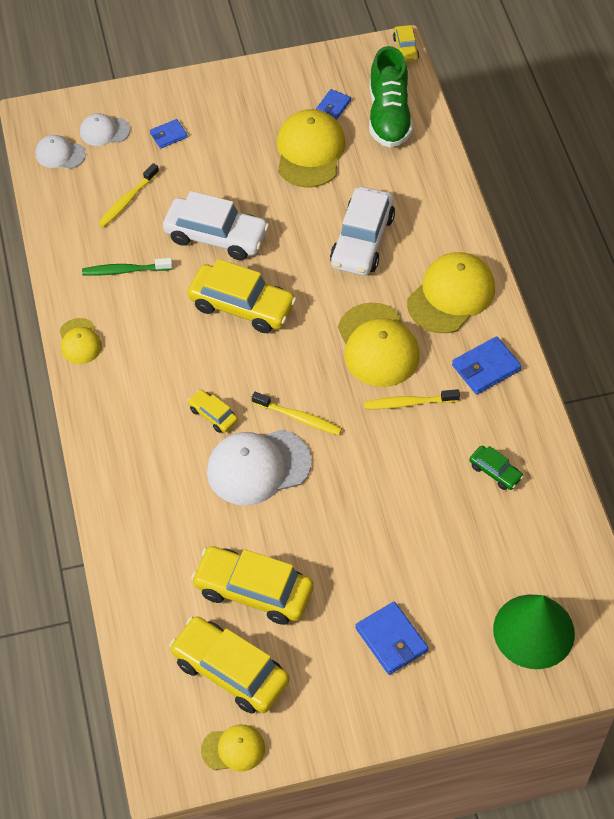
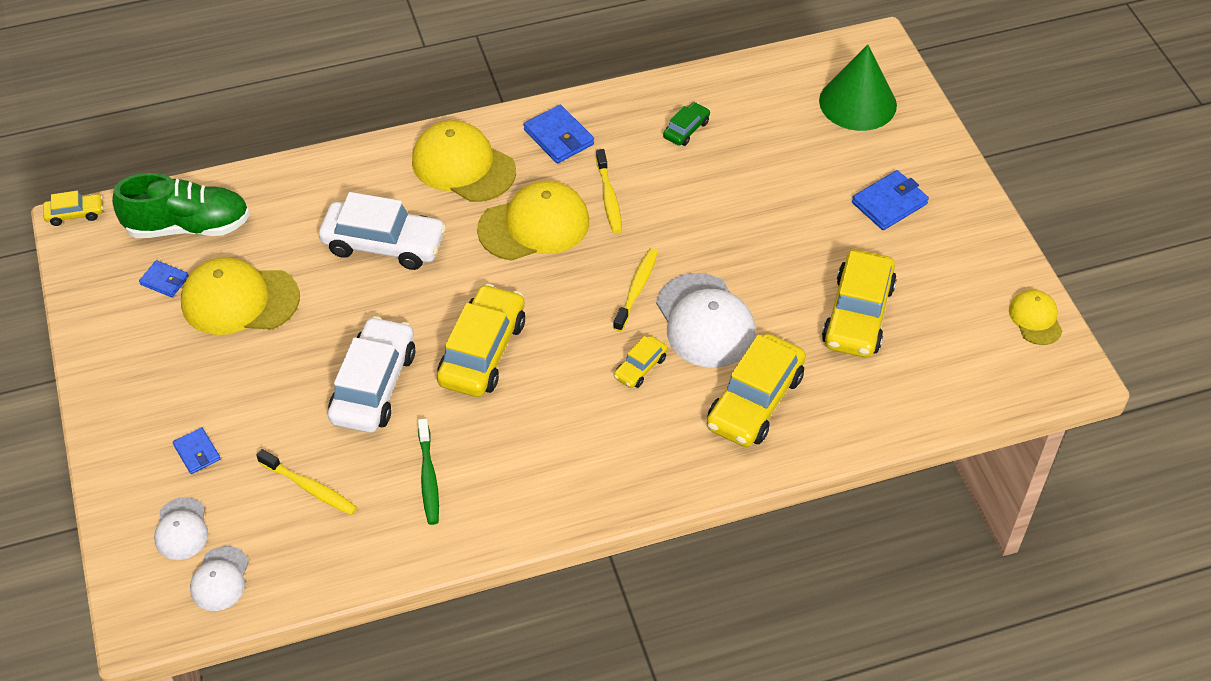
camera: 95 degrees left, 5 degrees down
(80, 341) = (542, 514): yellow cap -> none
(230, 671) = (953, 328): yellow car -> yellow car (755, 401)

